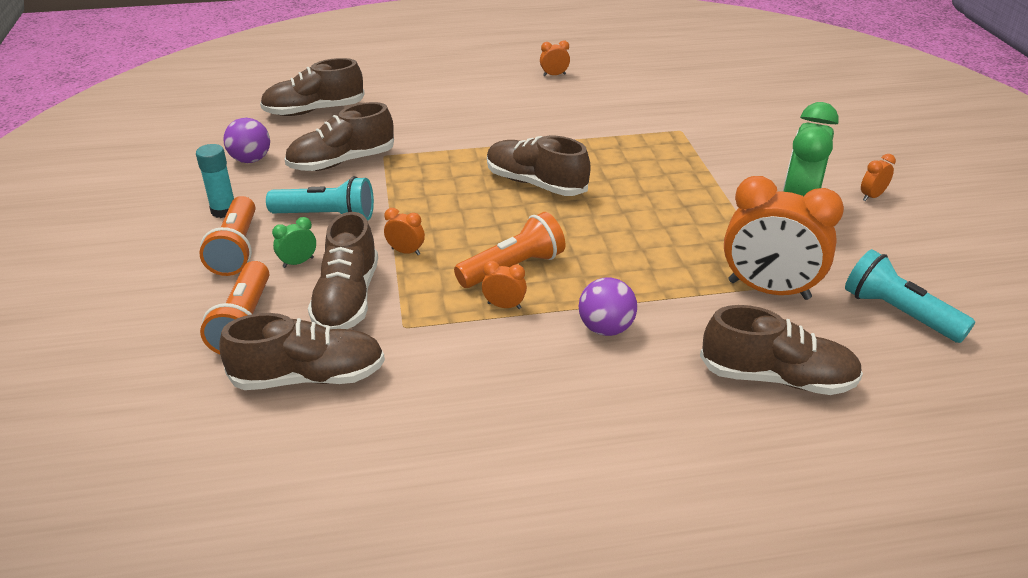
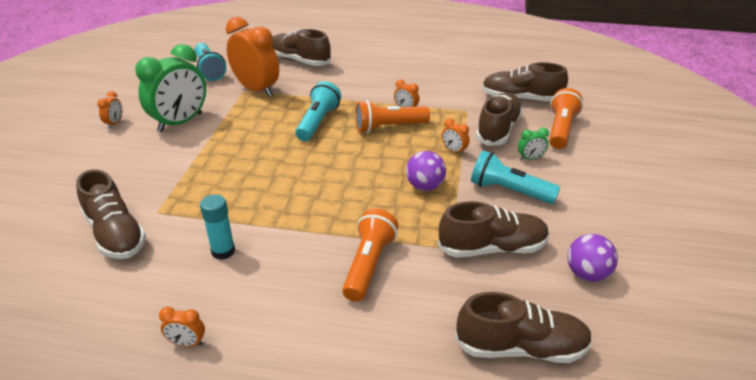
camera: 160 degrees left, 0 degrees up
(224, 211) = (597, 215): turquoise glue stick -> turquoise glue stick (223, 251)
(236, 249) = (577, 177): orange flashlight -> orange flashlight (368, 265)
(535, 184) = (331, 184): brown shoe -> brown shoe (115, 234)
(606, 328) = (359, 90): purple ball -> purple ball (425, 186)
(619, 254) = (318, 122): none -> turquoise flashlight
(872, 196) = (115, 123): orange clock -> orange clock turned 60 degrees counterclockwise

